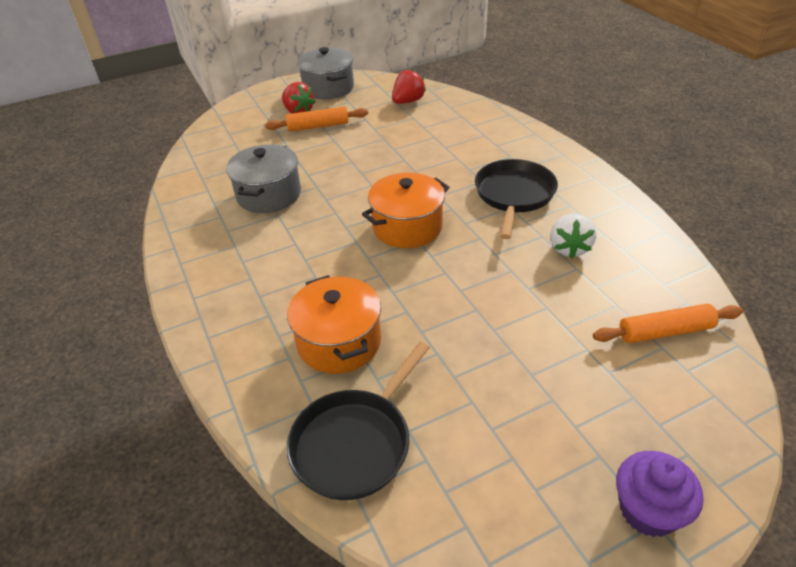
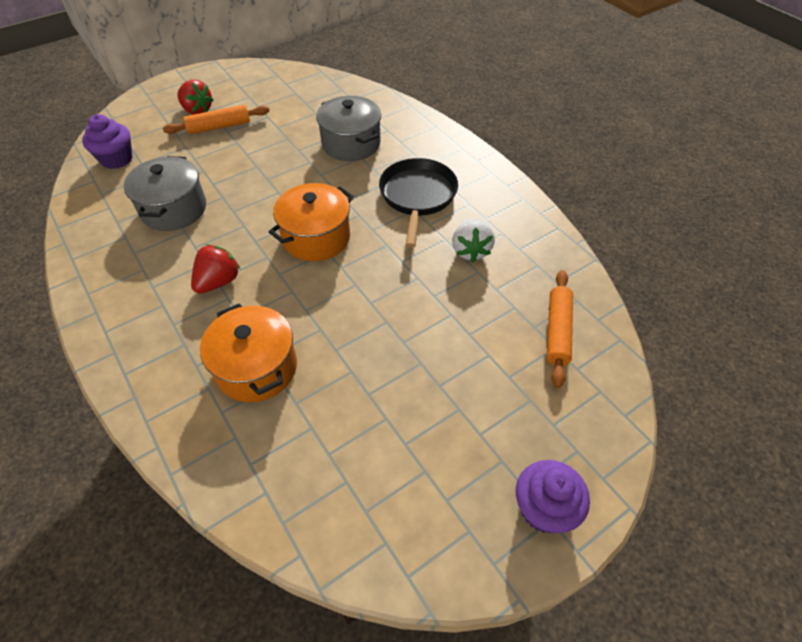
camera: 10 degrees left, 10 degrees up
(219, 150) = (117, 159): none -> purple cupcake
(328, 88) = (227, 81): grey pot -> grey pot (351, 144)
(355, 443) = (278, 472): black pan -> none
(408, 101) = (309, 94): red strawberry -> red strawberry (218, 282)
(665, 332) = (557, 331): orange rolling pin -> orange rolling pin turned 60 degrees counterclockwise

